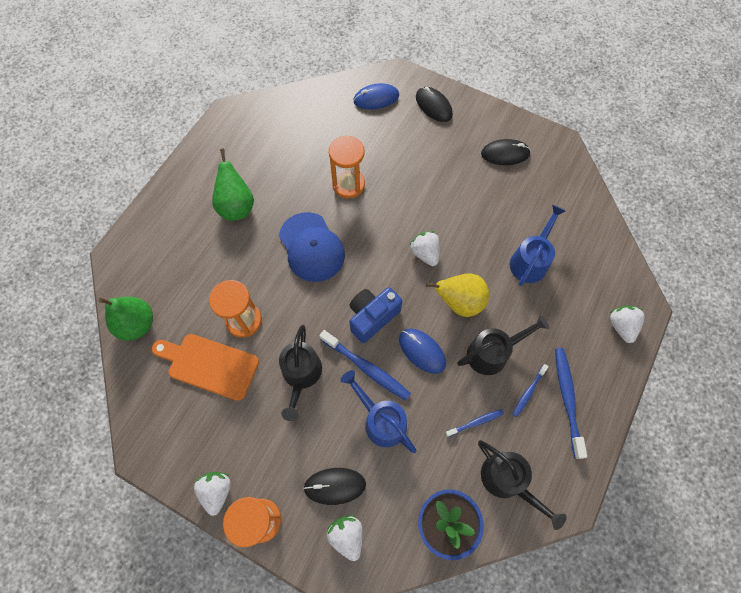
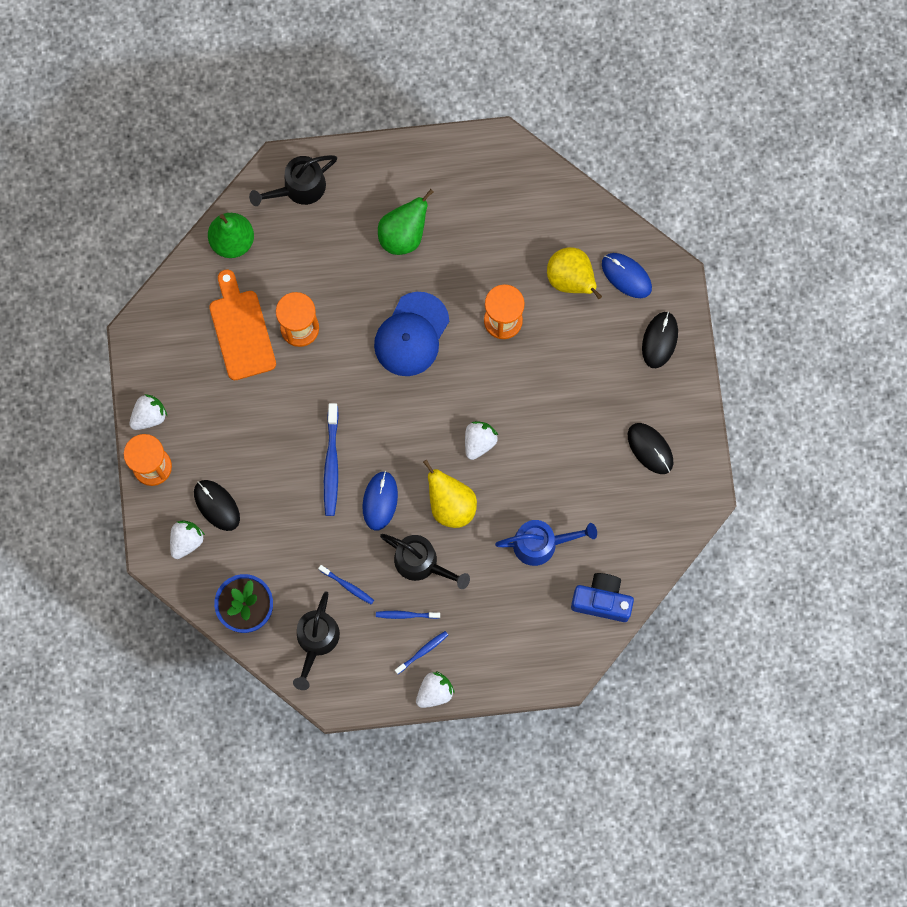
camera: 55 degrees right, 10 degrees up
(301, 375) = (286, 413): black watering can -> black watering can (298, 188)
(353, 129) = (571, 279): none -> yellow pear
(372, 317) = (381, 437): blue camera -> blue camera (602, 600)
(380, 420) = (295, 506): blue watering can -> none
(567, 399) = (422, 651): blue toothbrush -> blue toothbrush, size x0.56
(621, 326) = (529, 663): white strawberry -> white strawberry (434, 692)

